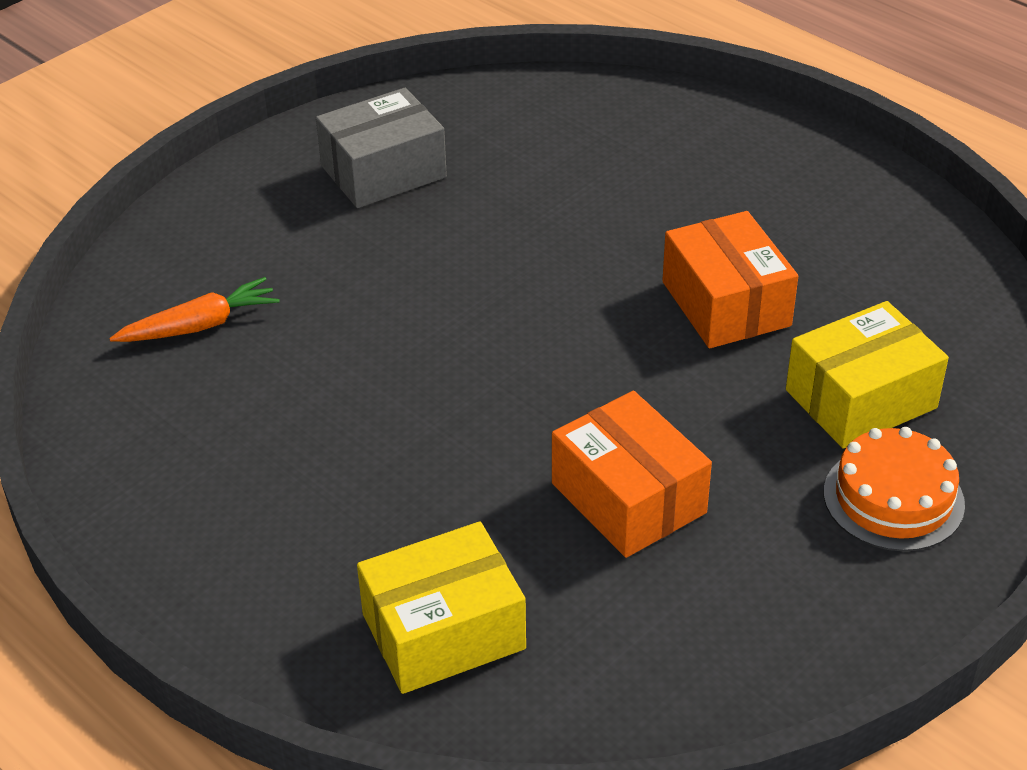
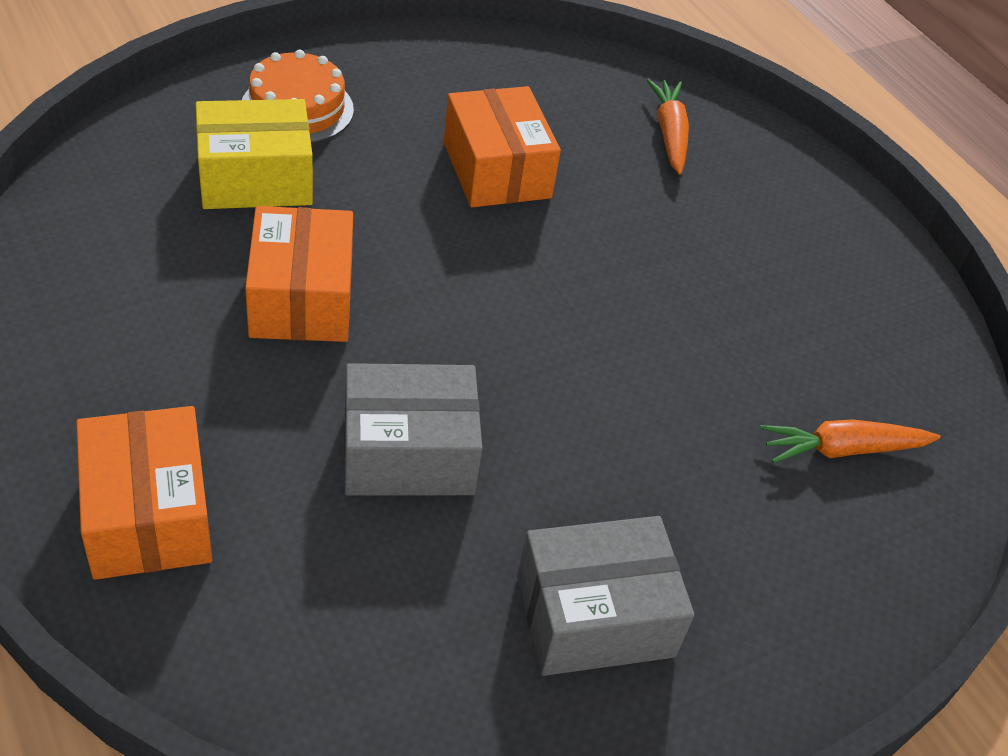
camera: 170 degrees left, 5 degrees up
(443, 631) = (669, 134): yellow box -> orange carrot
(563, 223) = (408, 453): none -> grey box
(714, 143) = (148, 514): none -> orange box

